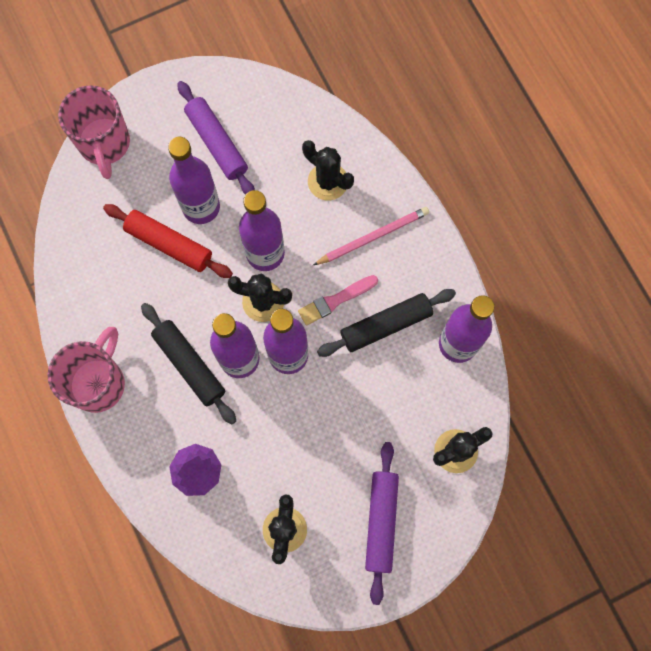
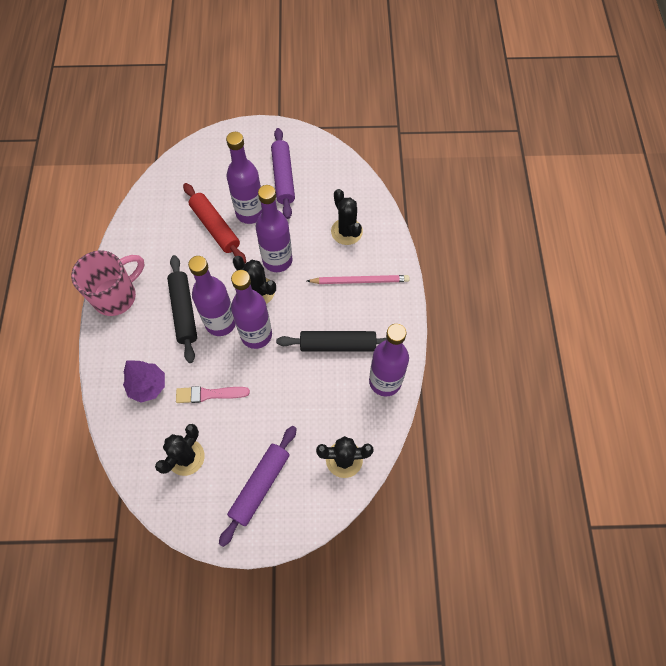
camera: 25 degrees right, 10 degrees down
(105, 144) = (209, 149): pink mug -> none
(336, 300) = (310, 312): pink brush -> pink brush (209, 394)

